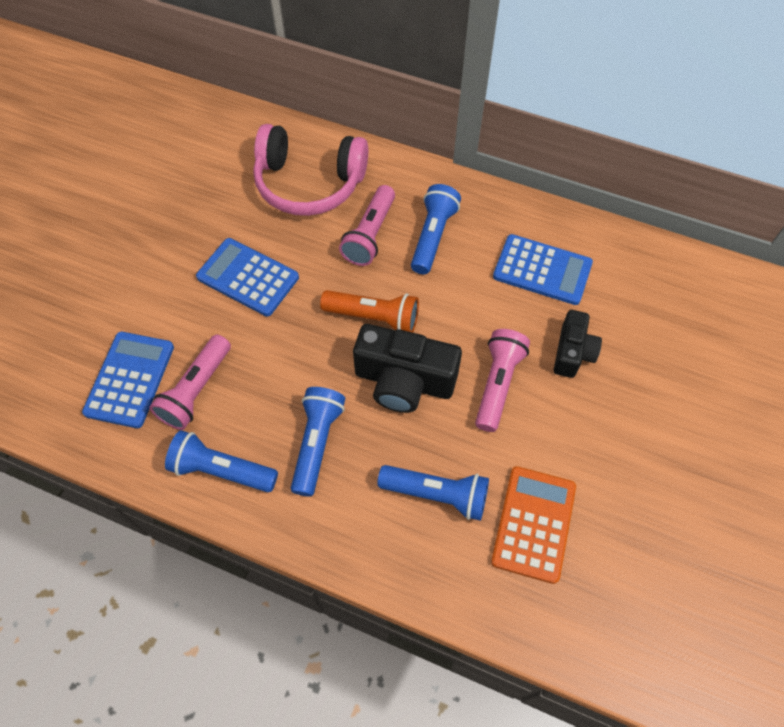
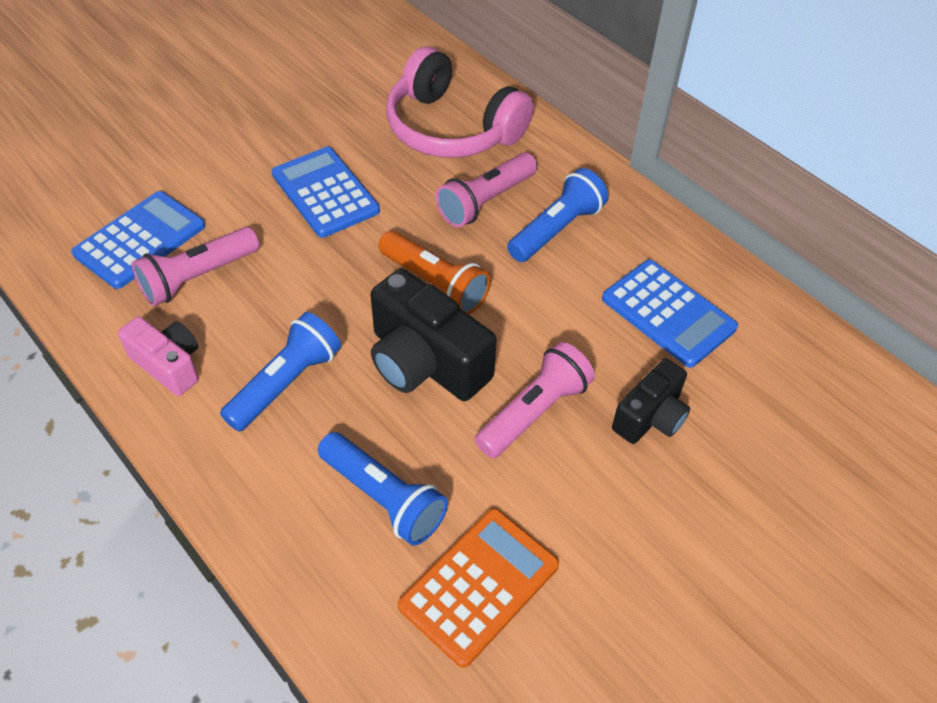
camera: 25 degrees right, 10 degrees down
(222, 470) = (168, 365): blue flashlight -> pink camera

